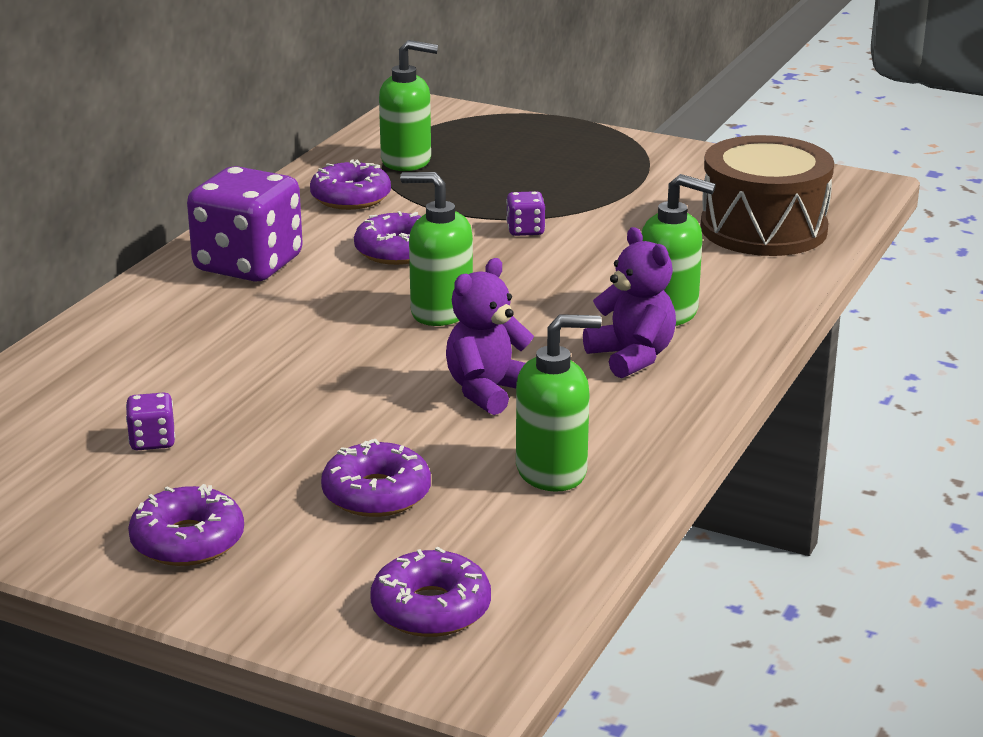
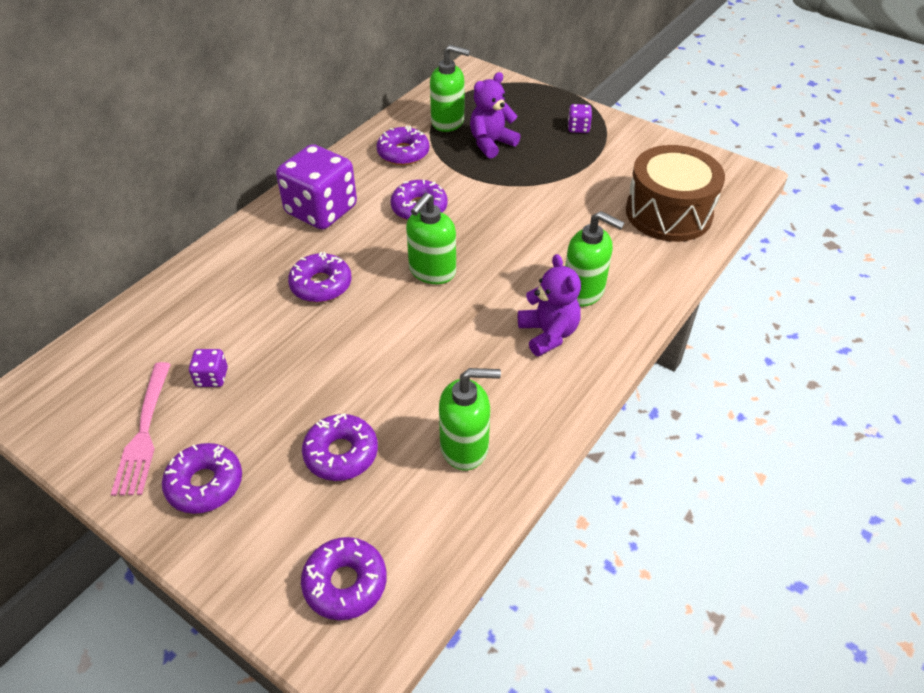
camera: 10 degrees right, 20 degrees up
(73, 502) = (144, 432): none -> pink fork
(279, 338) = (321, 285): none -> purple donut
(440, 312) = (432, 271): green soap dispenser -> green soap dispenser turned 90 degrees counterclockwise
(488, 391) = (443, 357): purple teddy bear -> purple teddy bear (491, 143)
(525, 230) = (508, 197): purple dice -> purple dice (578, 128)

